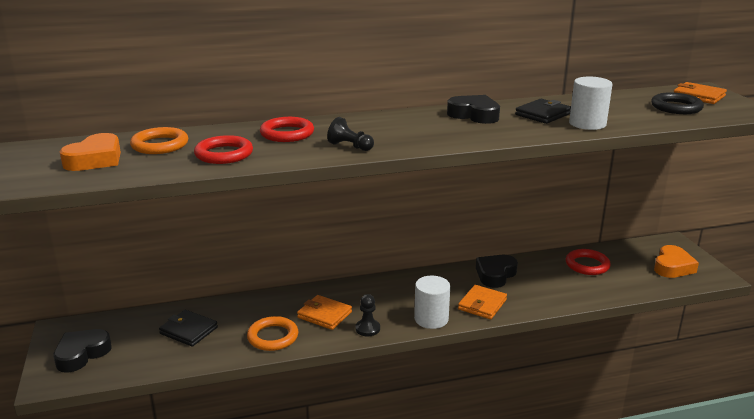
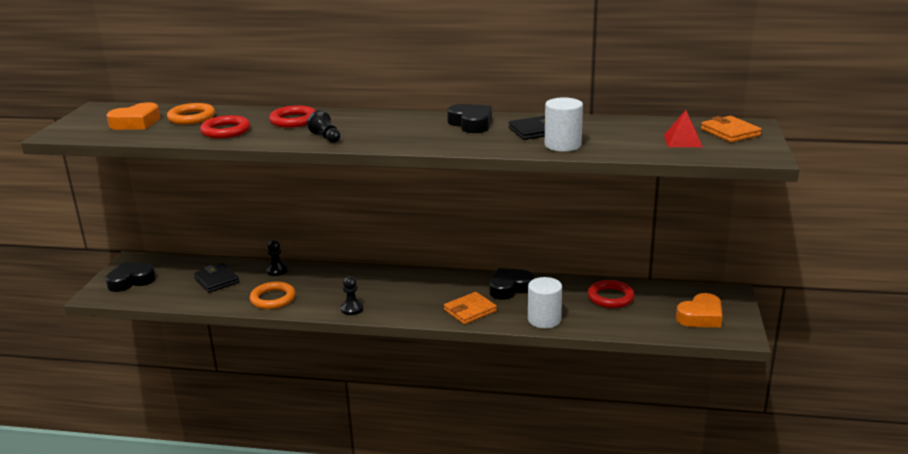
camera: 25 degrees right, 0 degrees up
(248, 305) = (277, 270): none -> black pawn
(324, 315) = (328, 290): orange wallet -> none
(431, 319) = (412, 313): white cylinder -> white cylinder (544, 319)
(676, 107) = (683, 141): black ring -> red pyramid

